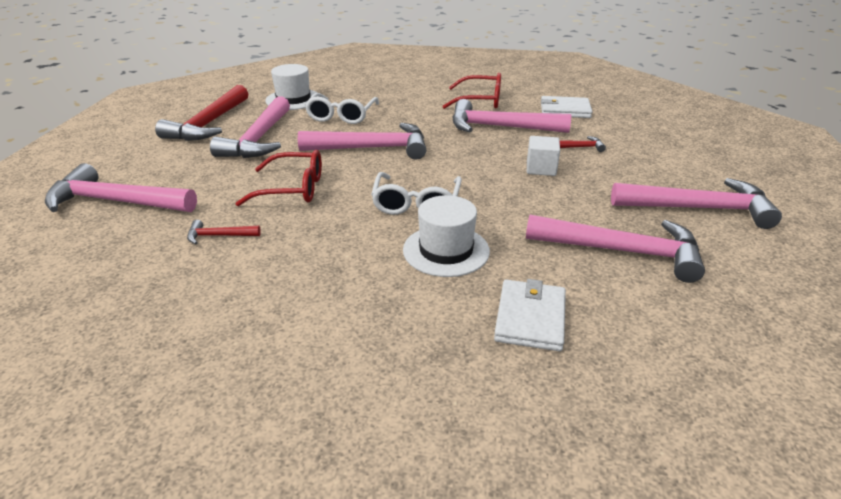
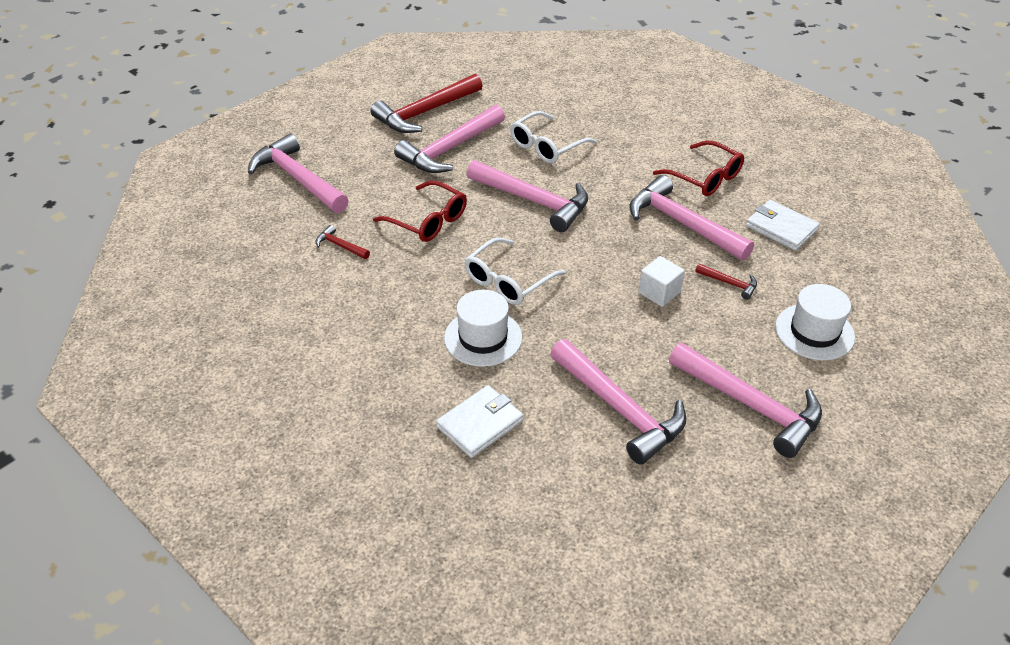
camera: 35 degrees right, 10 degrees up
(293, 99) = (523, 105): white hat -> white hat (814, 332)

